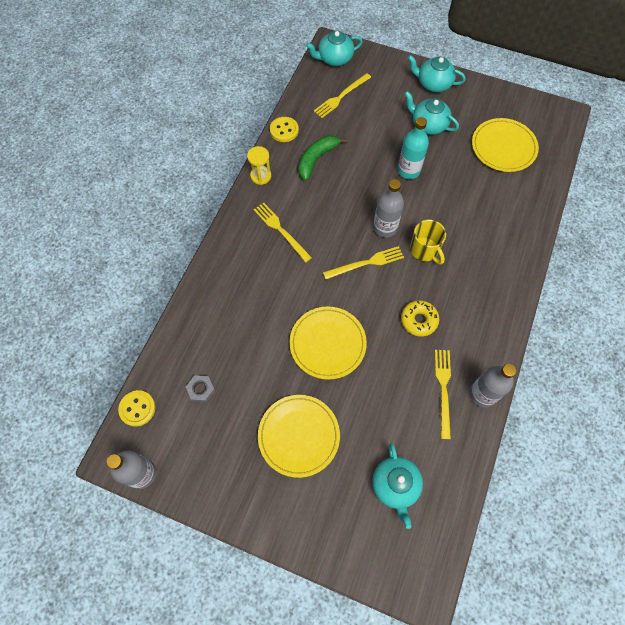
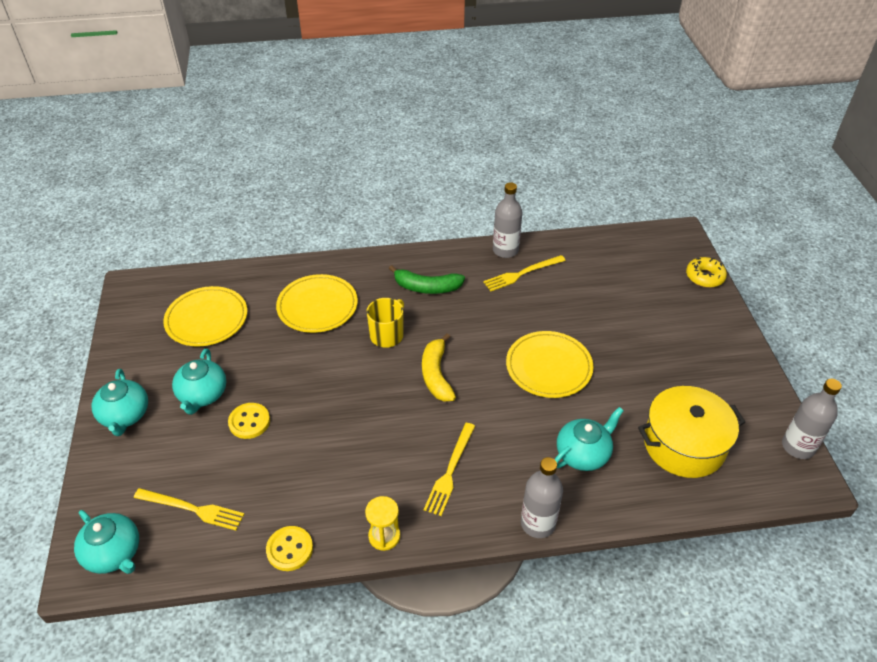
camera: 120 degrees left, 20 degrees down
(137, 408) = (754, 489): yellow button -> yellow button (249, 422)
(201, 389) = (684, 445): grey nut -> yellow pot
(299, 436) = (650, 348): yellow plate -> yellow plate (317, 306)
(316, 159) = (320, 486): green banana -> green banana (427, 287)
(366, 263) = (436, 375): yellow fork -> yellow banana
(385, 228) = (381, 377): grey bottle -> grey bottle (538, 523)
(395, 485) = (627, 274): turquoise teapot -> turquoise teapot (583, 454)
(408, 170) = (286, 387): turquoise bottle -> none
(419, 320) = (469, 311): yellow donut -> yellow donut (704, 277)

